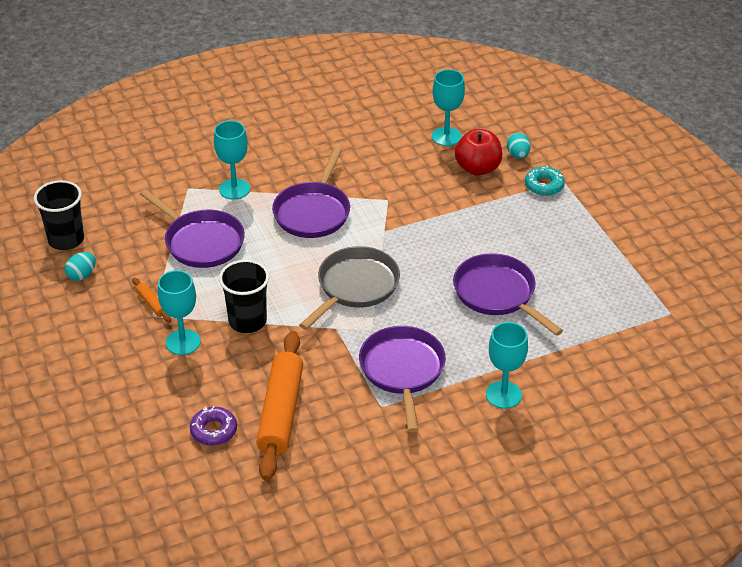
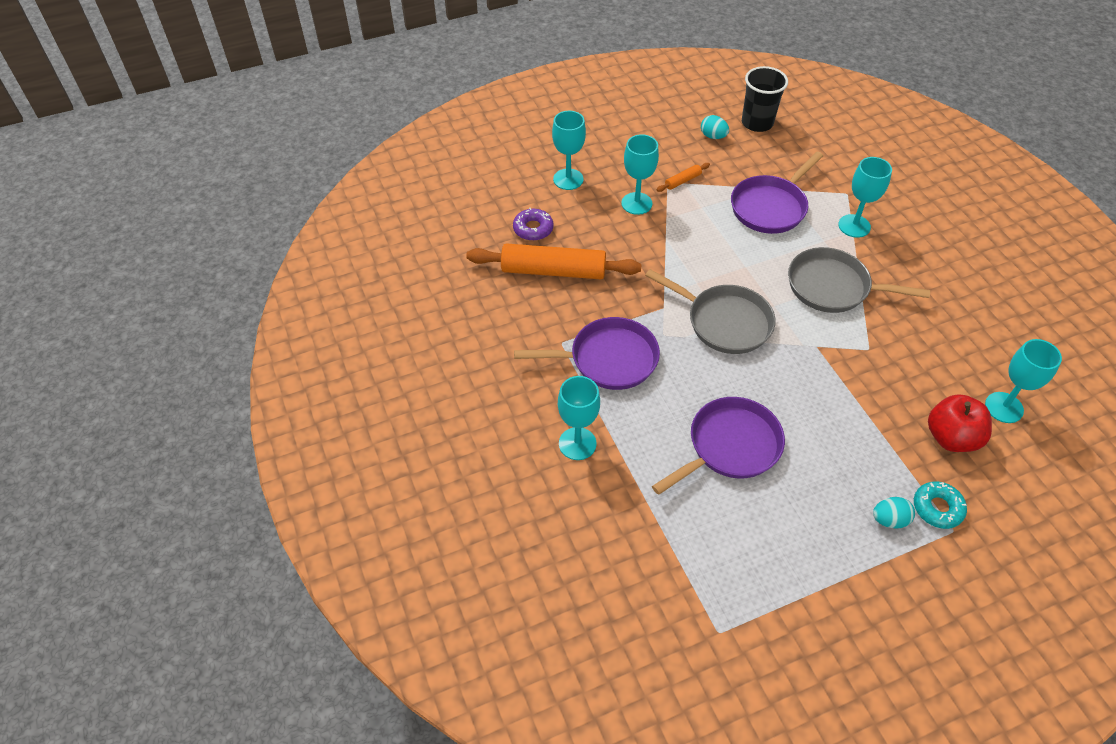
camera: 90 degrees right, 10 degrees up
(134, 399) = (568, 179): none -> turquoise goblet
(247, 321) = (667, 244): black cup -> none
(313, 212) = (833, 287): purple pan -> grey pan
(518, 155) = (991, 482): turquoise egg -> turquoise egg (889, 520)

